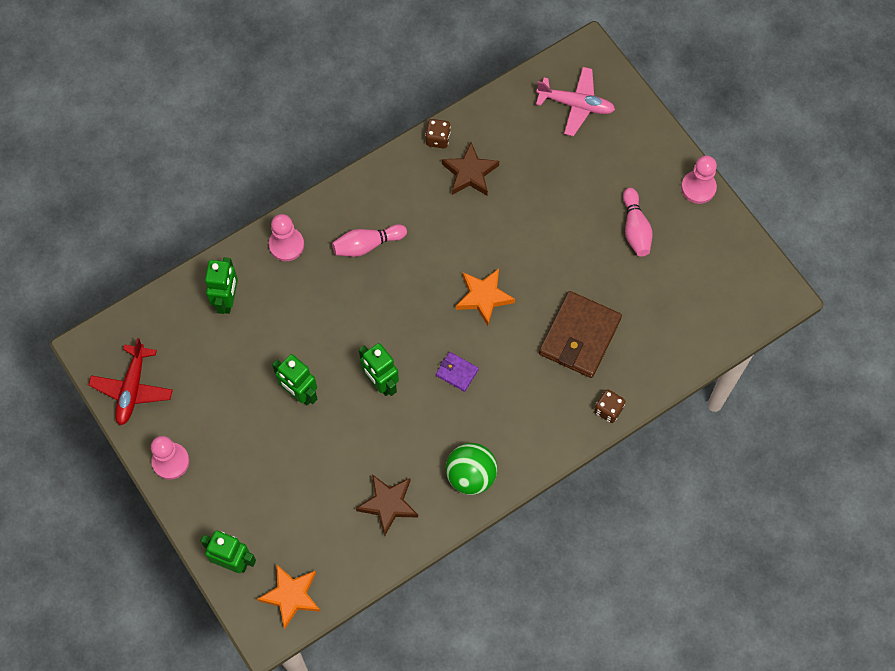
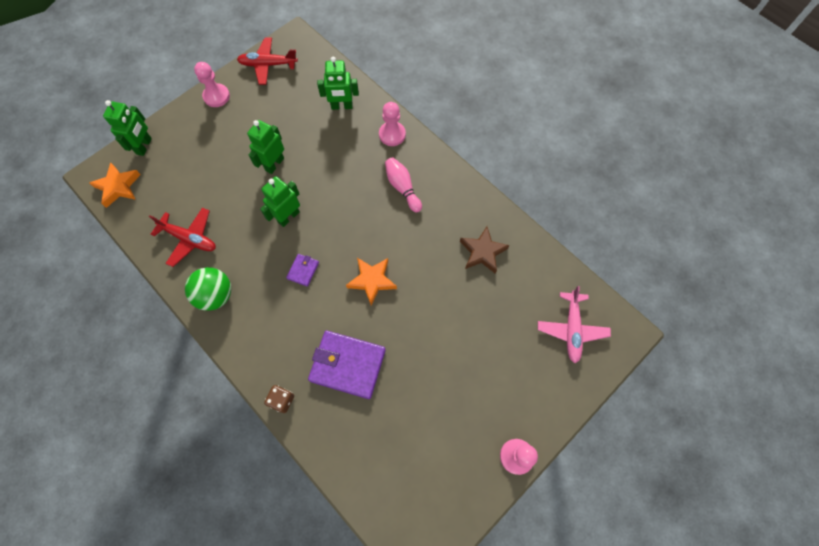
camera: 80 degrees right, 0 degrees up
(388, 504) = (189, 239): brown star -> red plane
(438, 139) = (507, 223): brown dice -> none
(579, 336) = (347, 365): brown wallet -> purple wallet
(635, 229) = (460, 400): pink bowling pin -> none

